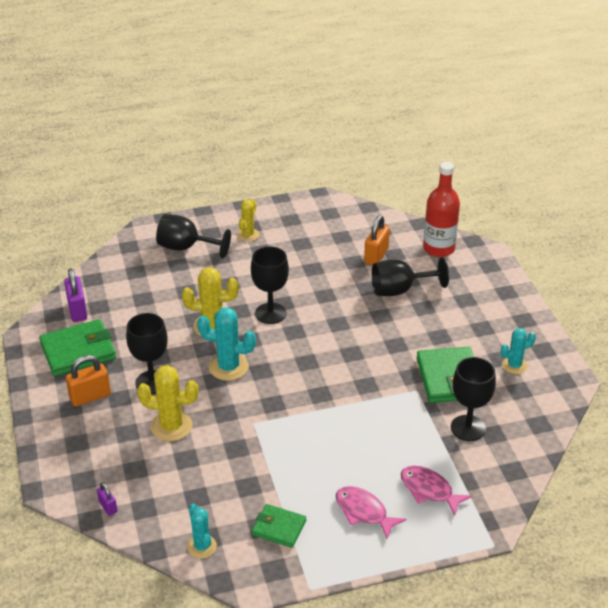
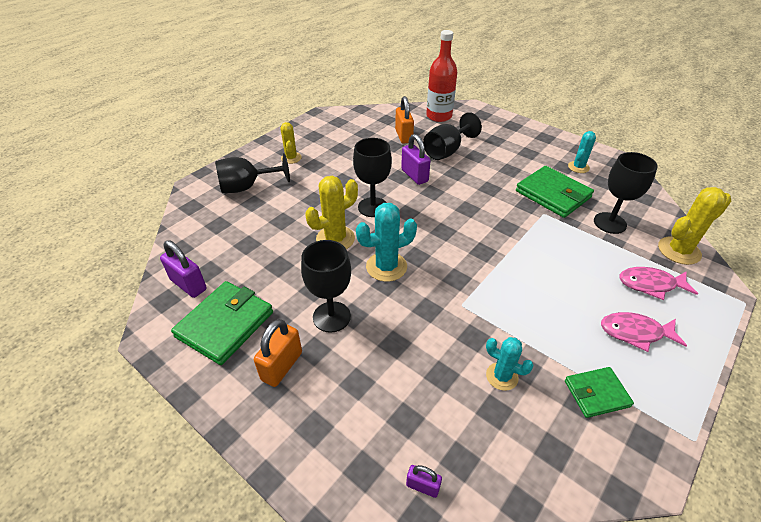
camera: 35 degrees left, 5 degrees up
(171, 426) = (394, 350): yellow cactus -> yellow cactus (679, 251)
(202, 546) = (560, 465): turquoise cactus -> turquoise cactus (502, 376)
(339, 301) = (414, 175): none -> purple padlock

